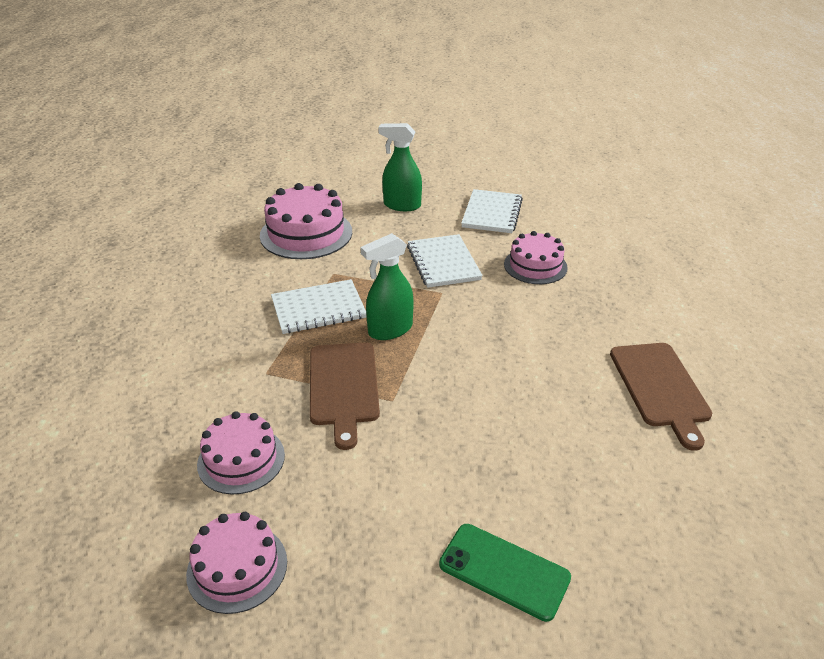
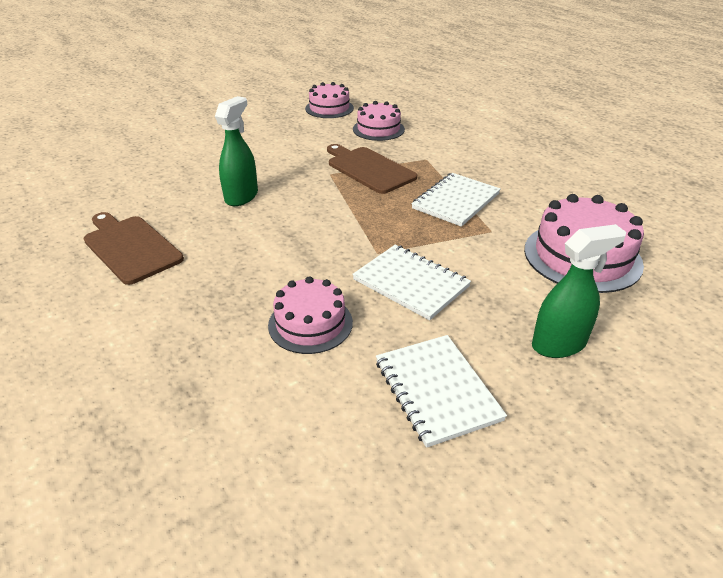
camera: 145 degrees right, 0 degrees up
(390, 330) = (383, 208): green spray bottle -> green spray bottle (242, 196)
(504, 571) = (206, 140): green phone -> none

